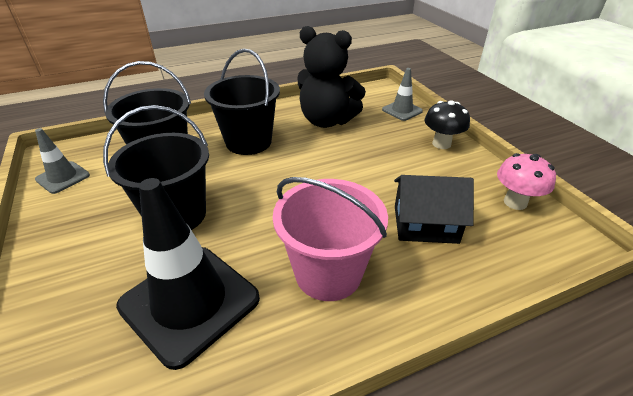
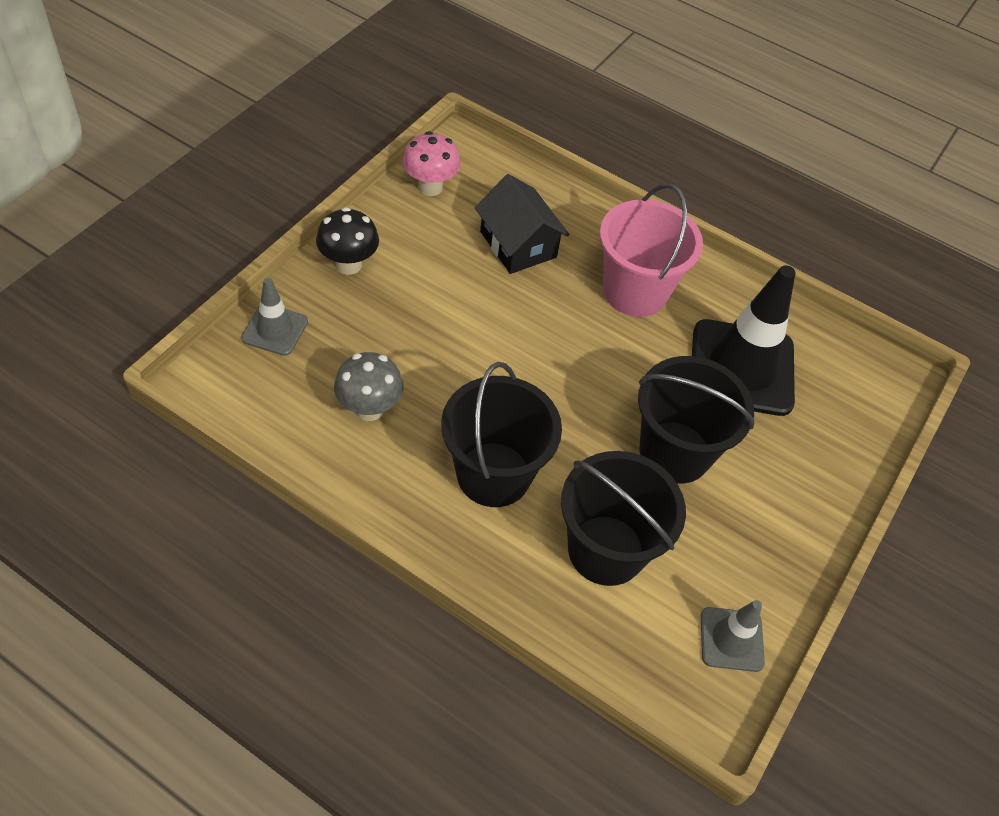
camera: 130 degrees left, 15 degrees up
(327, 121) = (369, 409): black teddy bear -> grey mushroom

